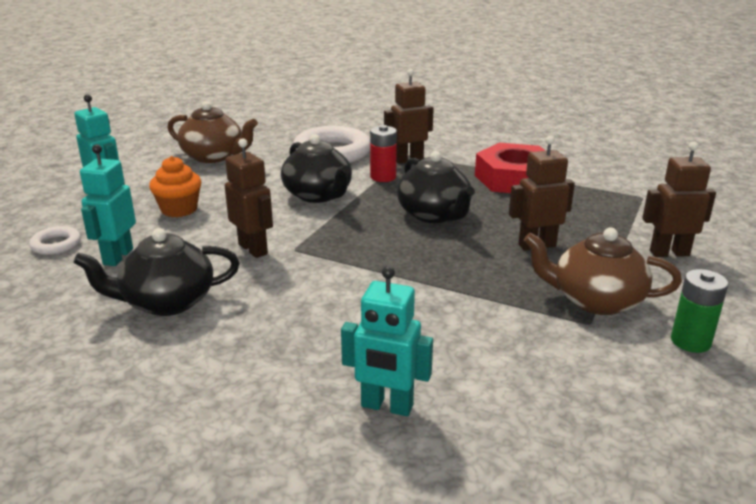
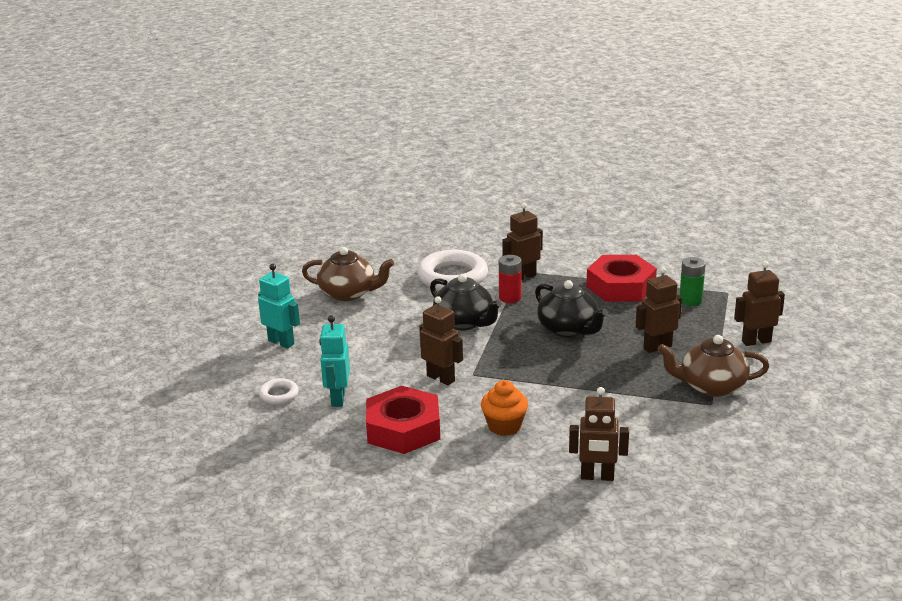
camera: 10 degrees left, 0 degrees up
(167, 302) = (403, 429): black teapot -> red nut
(179, 209) = (356, 350): orange cupcake -> orange cupcake (504, 426)
(386, 406) = (597, 477): turquoise robot -> brown robot
(690, 341) = (780, 407): green battery -> green battery (690, 300)

